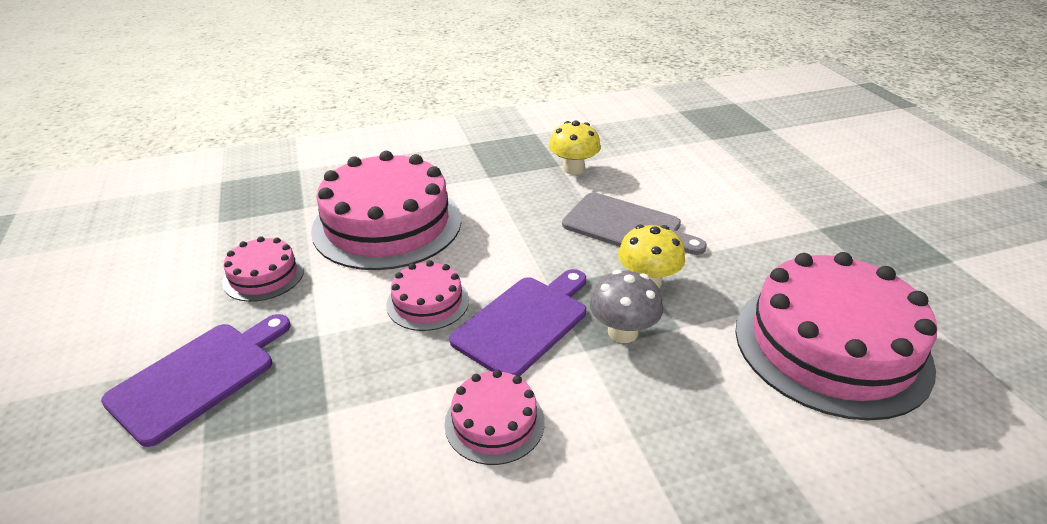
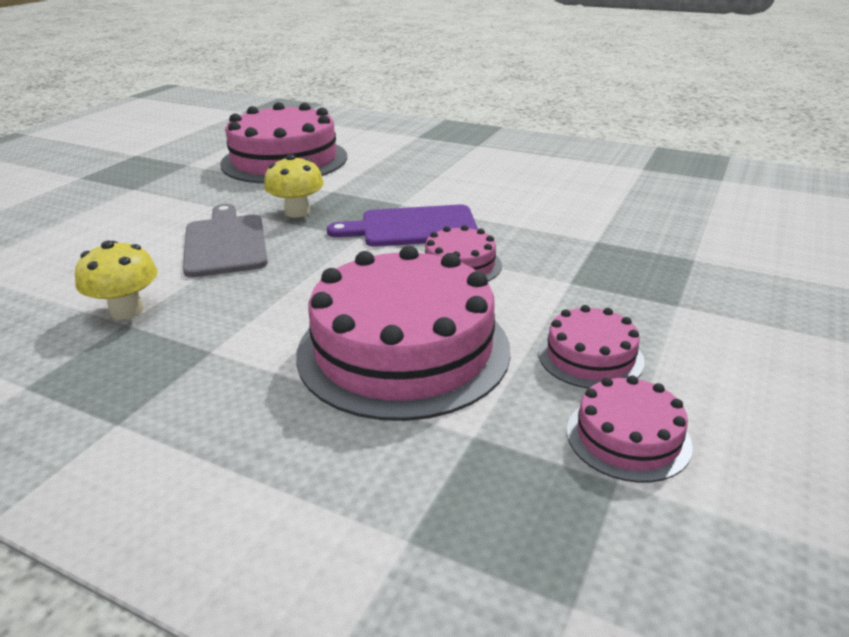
camera: 135 degrees left, 5 degrees down
(198, 377) = (691, 295): purple cutting board -> none
(494, 422) = (499, 201): pink cake -> pink cake (628, 437)
(623, 332) = (366, 201): grey mushroom -> none

